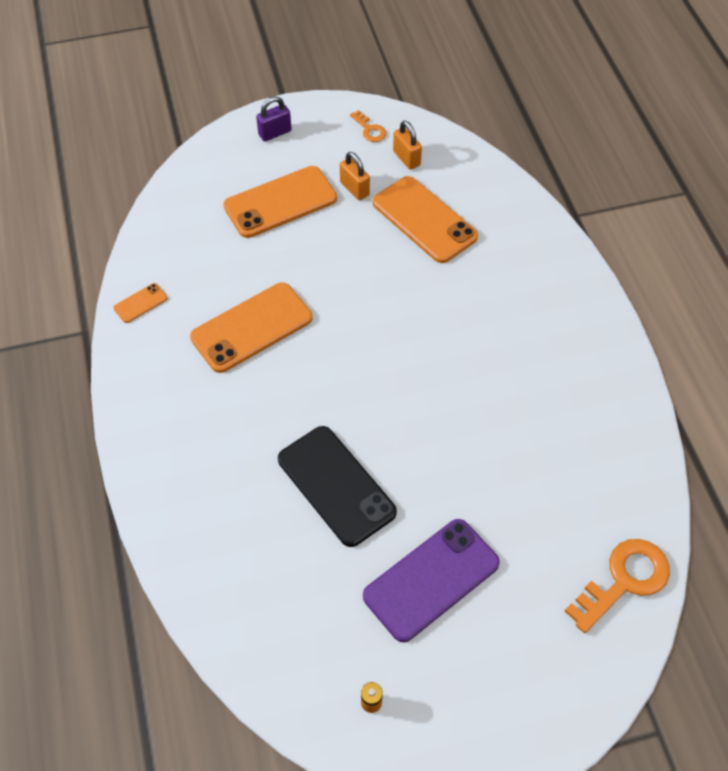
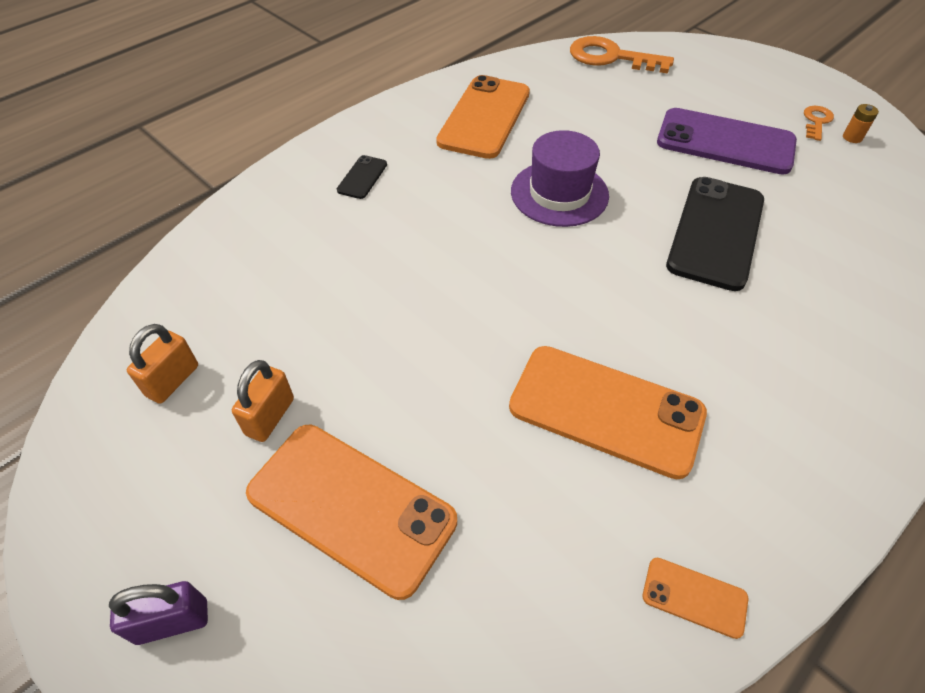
camera: 120 degrees left, 5 degrees down
(275, 133) = (172, 621): purple padlock -> purple padlock turned 45 degrees counterclockwise
(369, 129) = (116, 461): orange key -> orange key (816, 121)
(424, 220) = (294, 311): orange phone -> orange phone (484, 117)
(442, 410) = (559, 193): none -> purple hat
(536, 298) = (362, 177): none -> black phone

